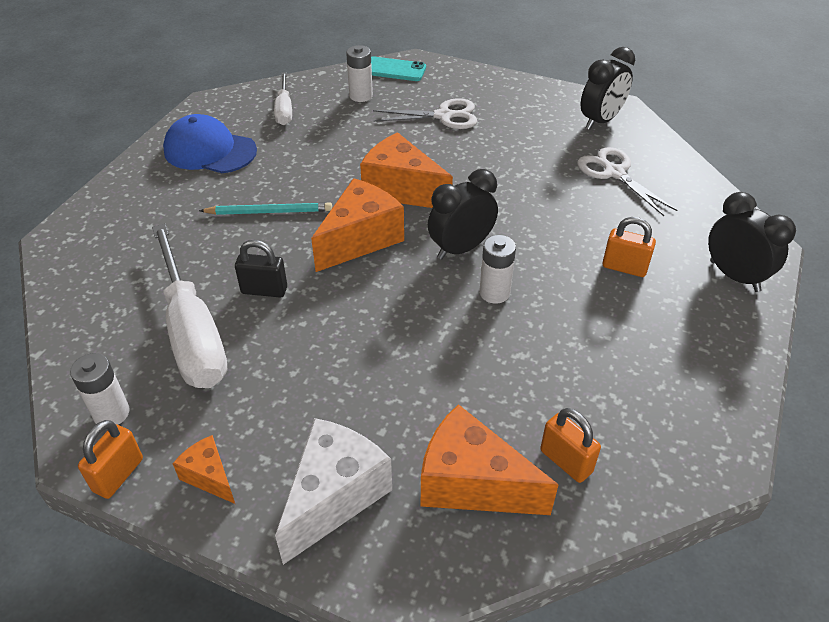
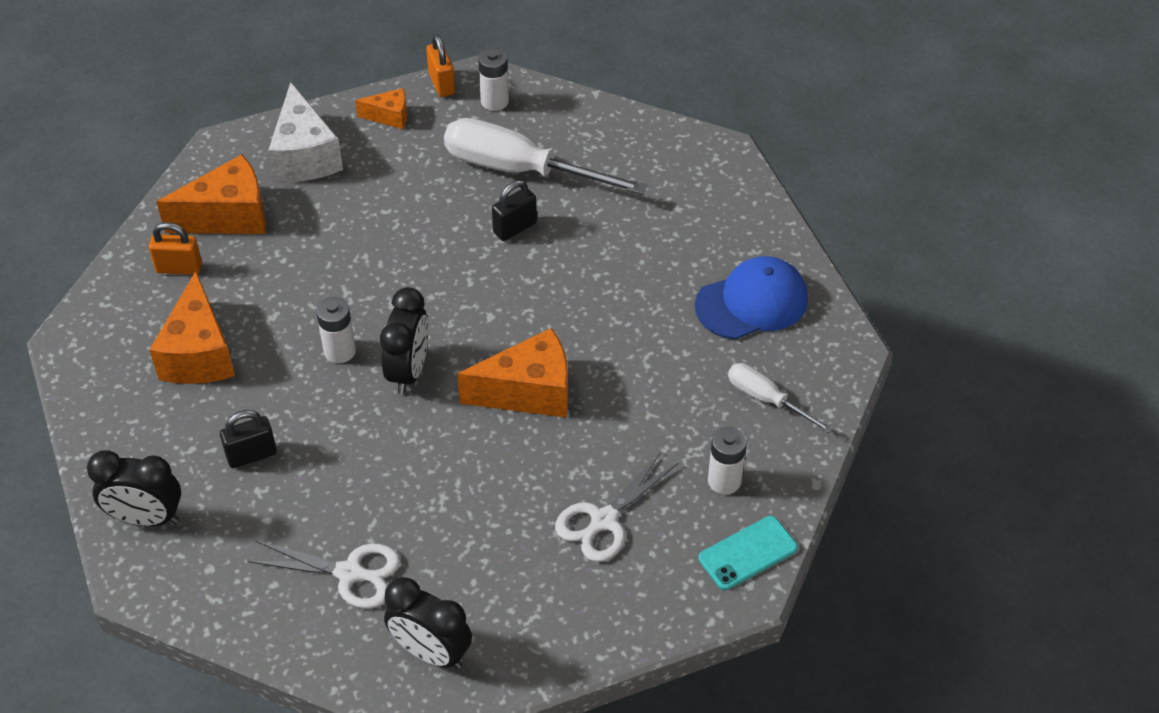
camera: 135 degrees right, 5 degrees up
(269, 212) = (607, 287): turquoise pencil -> none
(360, 239) = (500, 318): orange cheese -> orange cheese (199, 354)
(600, 121) = (431, 652): black clock -> black clock turned 60 degrees counterclockwise
(624, 267) = (251, 455): orange padlock -> black padlock

